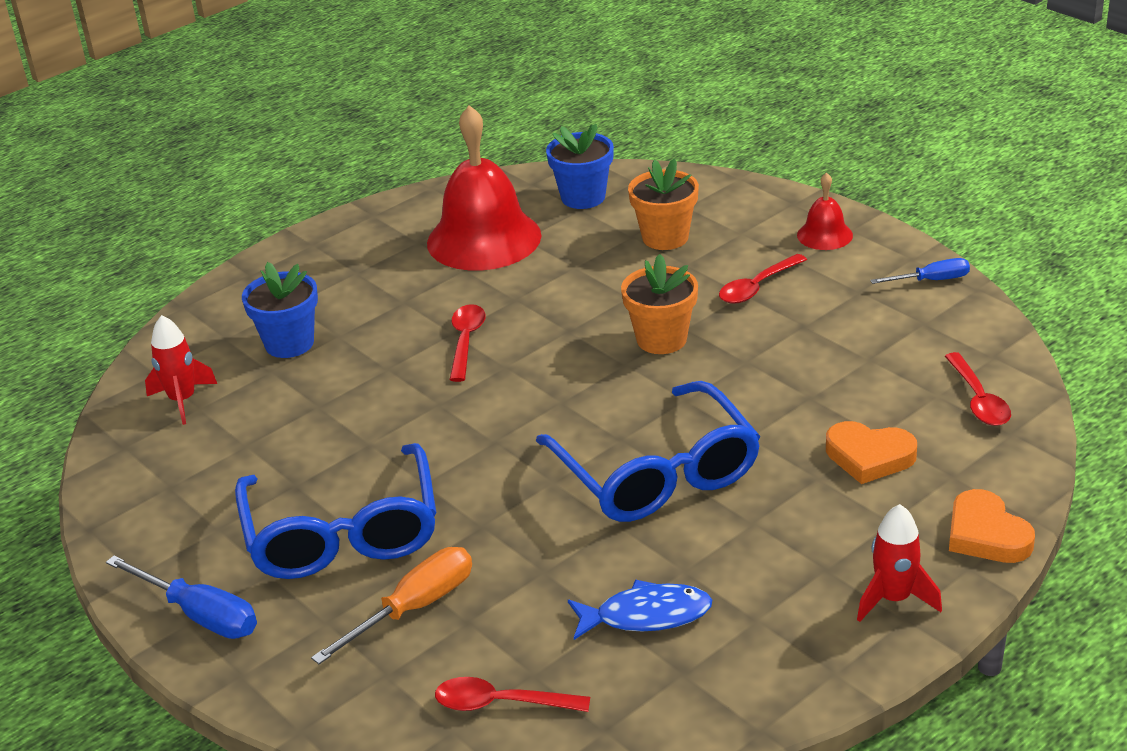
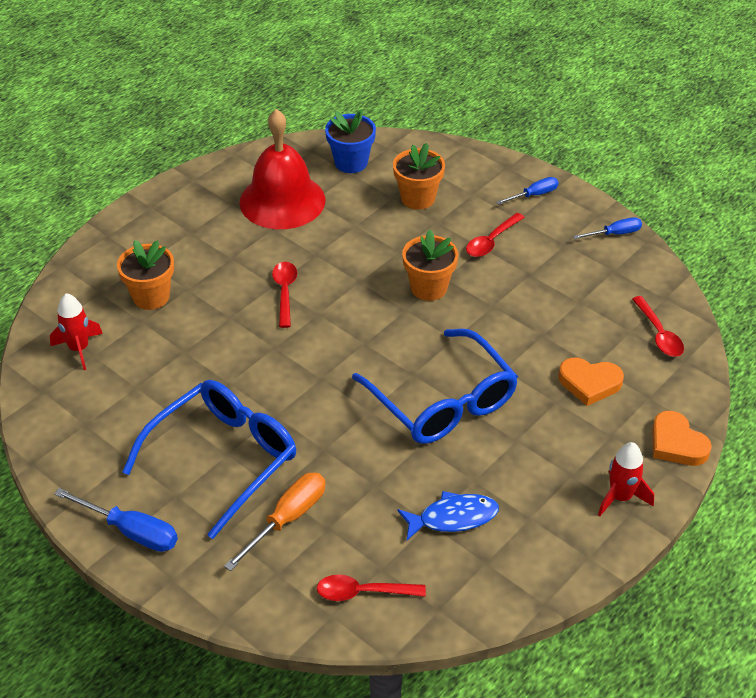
camera: 10 degrees left, 10 degrees up
(289, 343) = (151, 296): blue flower pot -> orange flower pot
(342, 532) = (223, 459): blue glasses -> blue glasses turned 120 degrees counterclockwise
(824, 235) = (534, 195): red bell -> blue screwdriver

